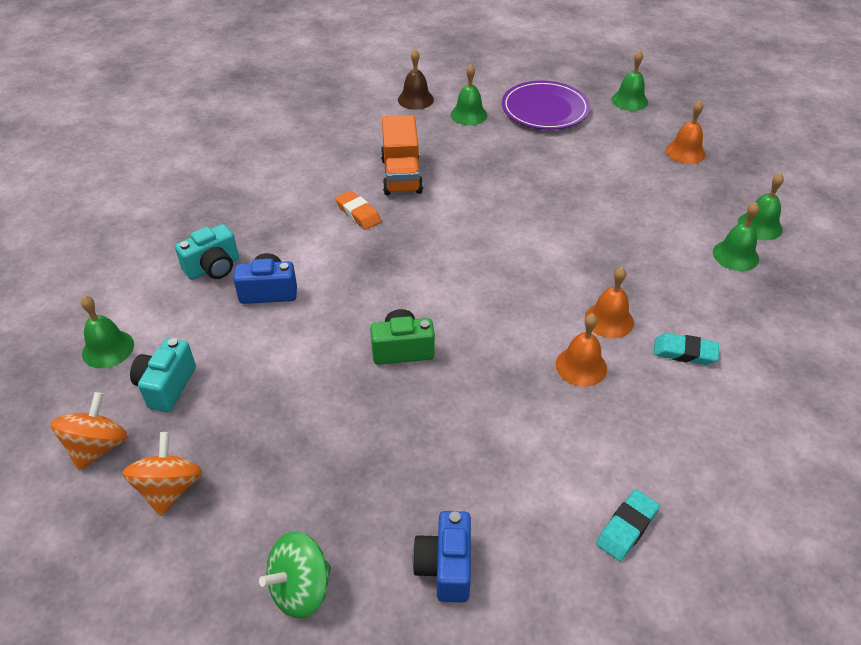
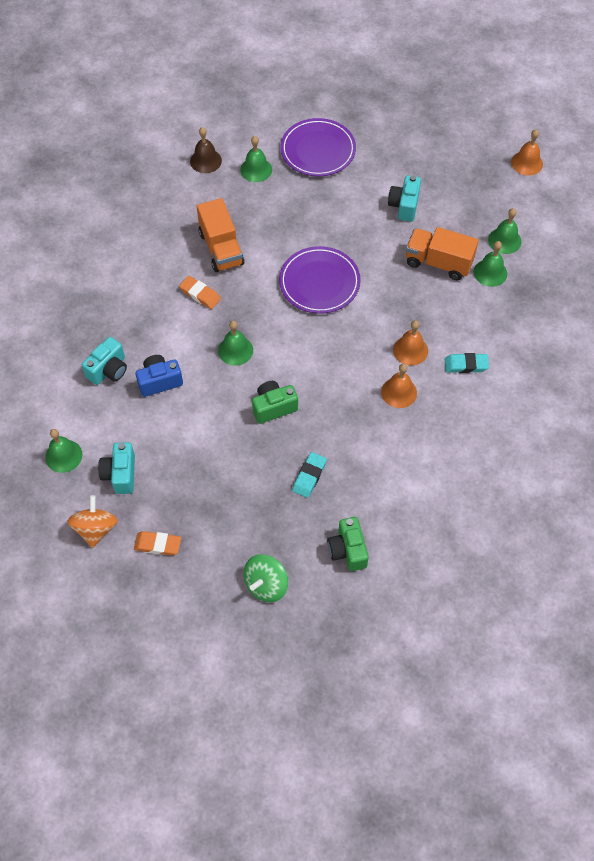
camera: 15 degrees left, 15 degrees up
(170, 489) = (158, 545): orange spinning top -> orange eraser
(445, 567) = (348, 550): blue camera -> green camera
(508, 227) = (319, 282): none -> purple plate
(626, 528) = (449, 499): turquoise eraser -> turquoise eraser (309, 476)
(629, 100) = (385, 125): green bell -> green bell (235, 350)
(635, 172) = (404, 206): none -> turquoise camera
(667, 233) = (438, 262): none -> orange truck
(685, 152) = (440, 175): orange bell -> orange bell (527, 163)

